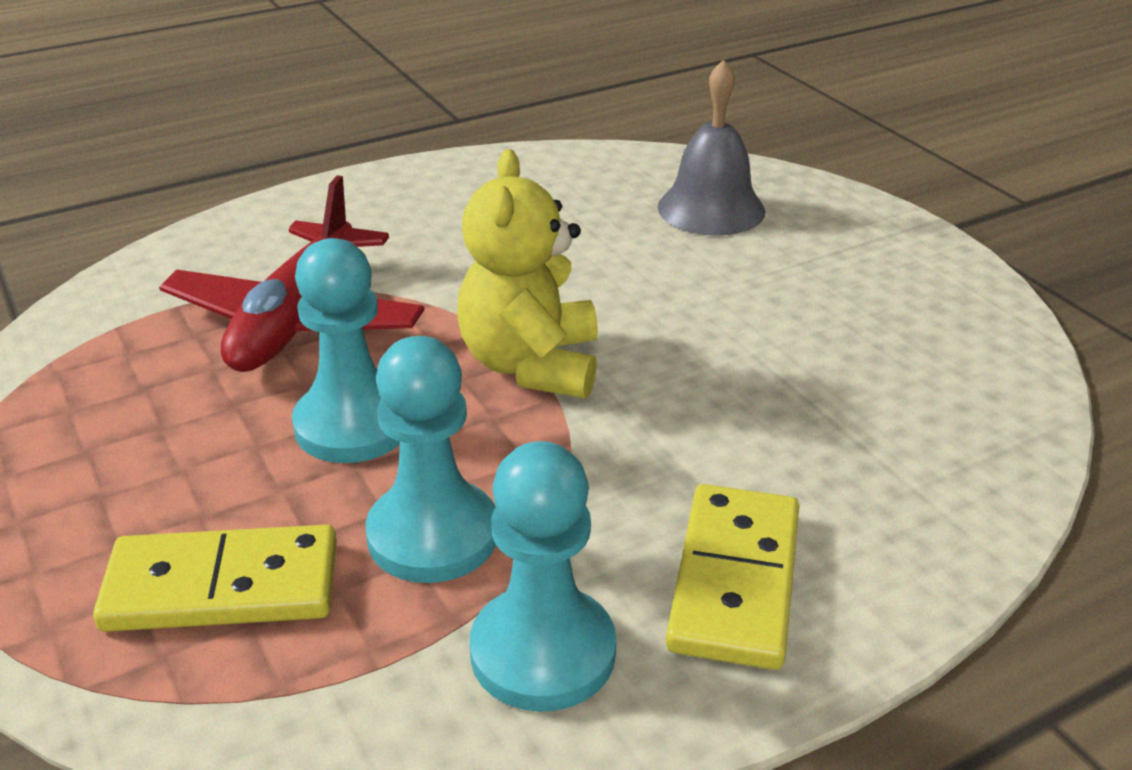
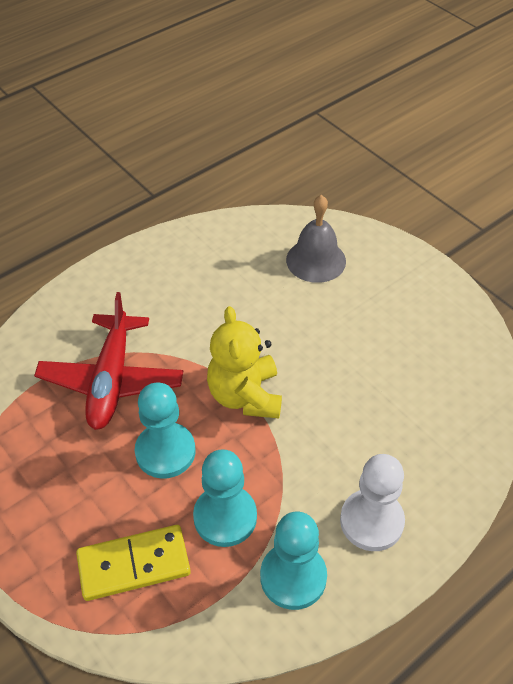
camera: 10 degrees left, 15 degrees up
(735, 580) = (371, 521): yellow domino -> white pawn

